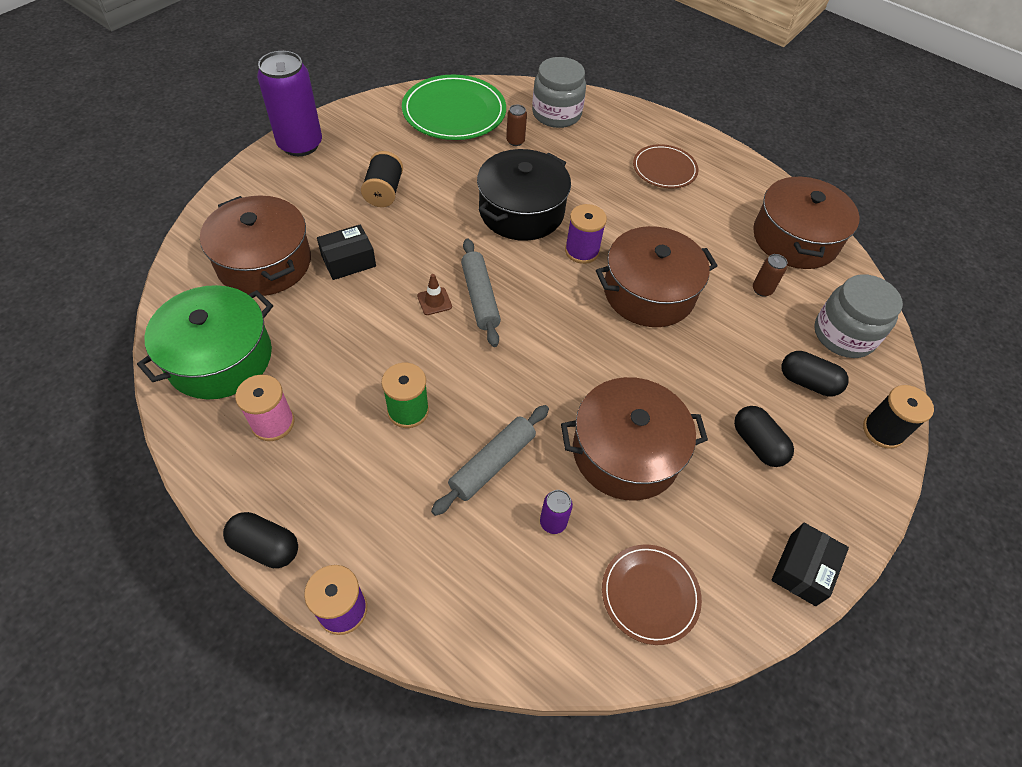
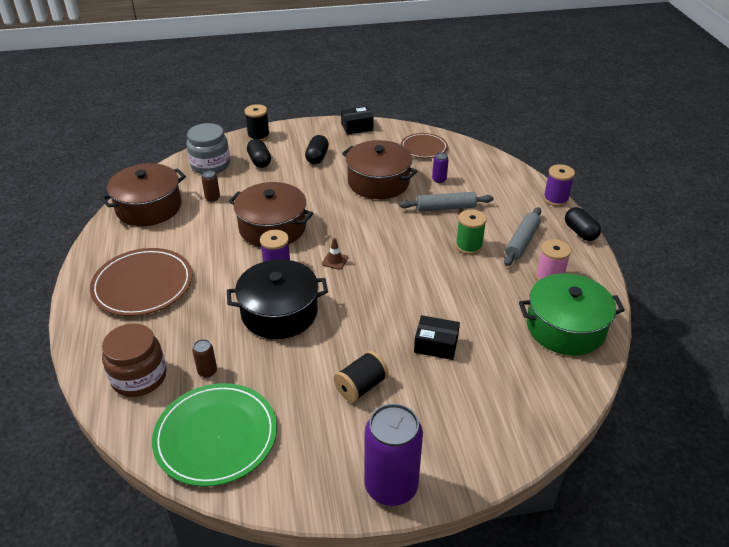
camera: 135 degrees left, 15 degrees down
(264, 262) = (499, 378): brown pot -> none
(434, 301) = (402, 289): brown traffic cone -> brown traffic cone (335, 261)
(480, 297) = (372, 276): grey rolling pin -> grey rolling pin (522, 242)
(556, 114) = (139, 377): grey jar -> brown jar
(664, 169) = (143, 285): brown plate -> brown plate, size x1.67

